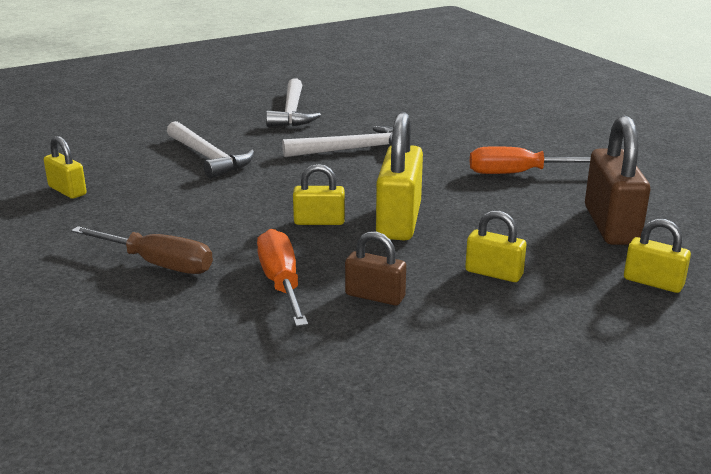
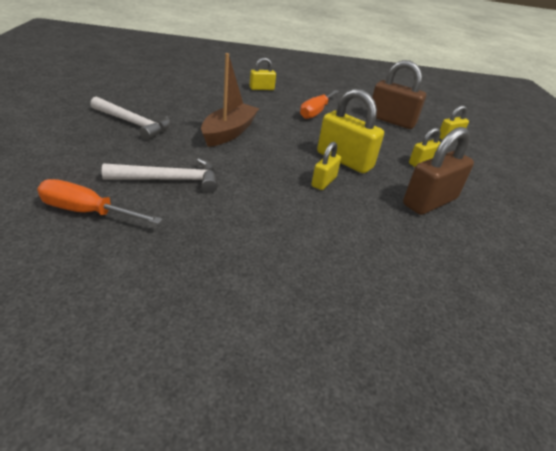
camera: 65 degrees left, 10 degrees up
(67, 191) = (147, 267): yellow padlock -> yellow padlock (261, 88)
(157, 264) = (338, 263): brown screwdriver -> none
(281, 283) = (398, 224): orange screwdriver -> orange screwdriver (88, 212)
(352, 150) = (229, 132): white hammer -> brown boat
(375, 296) = (429, 202): brown padlock -> brown padlock, size x1.81

